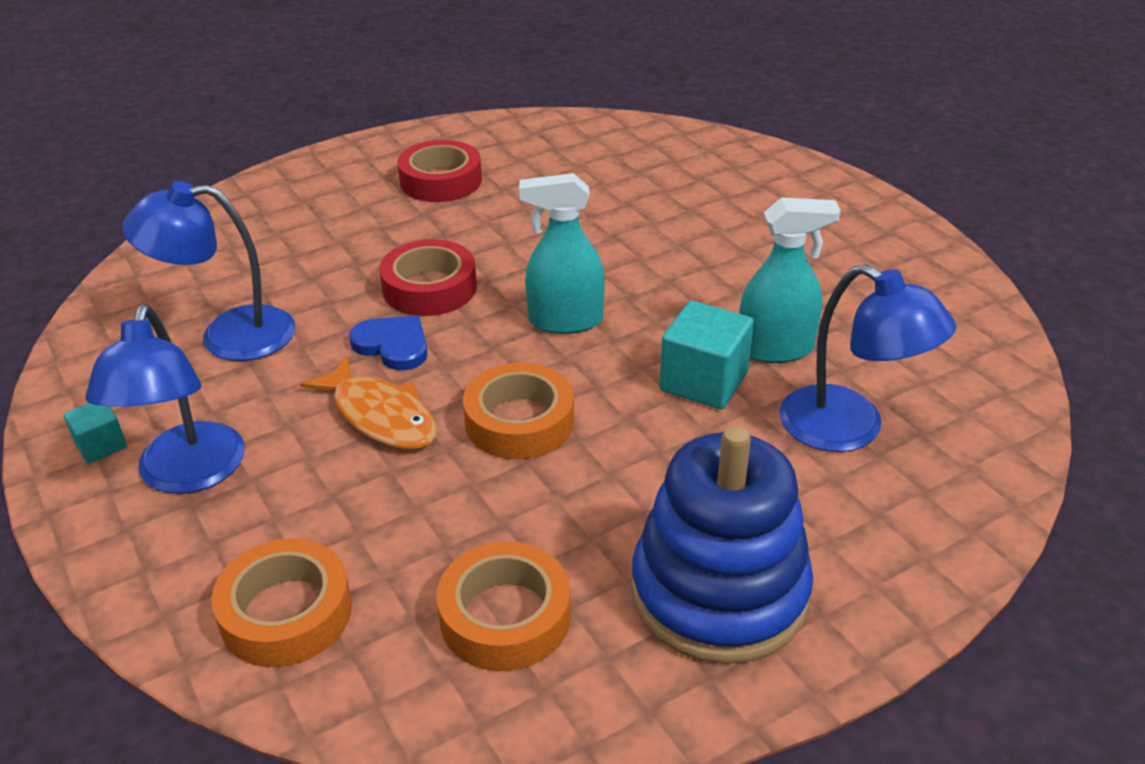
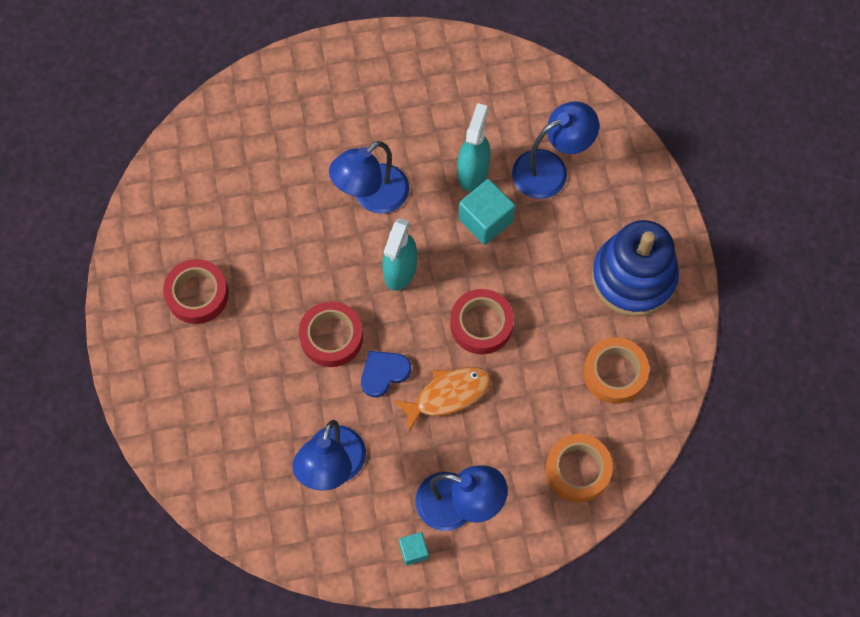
camera: 70 degrees left, 30 degrees up
(519, 421) = (481, 324): orange tape -> red tape
(664, 270) = (372, 197): none -> blue lamp

